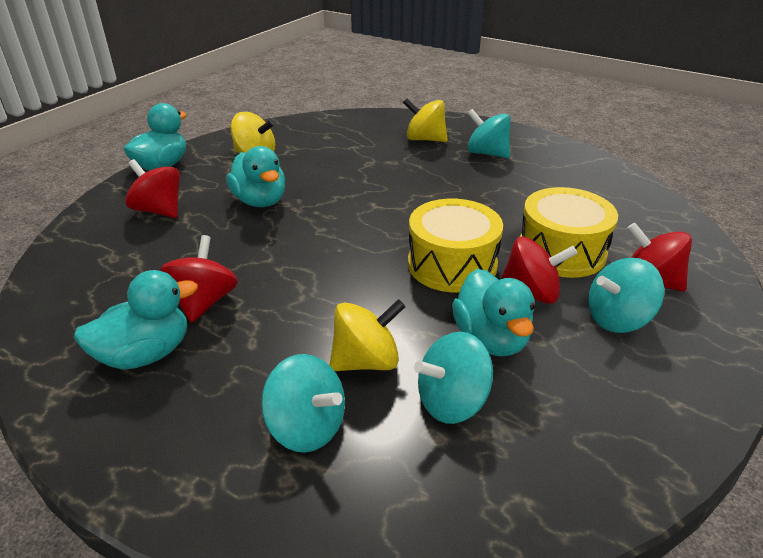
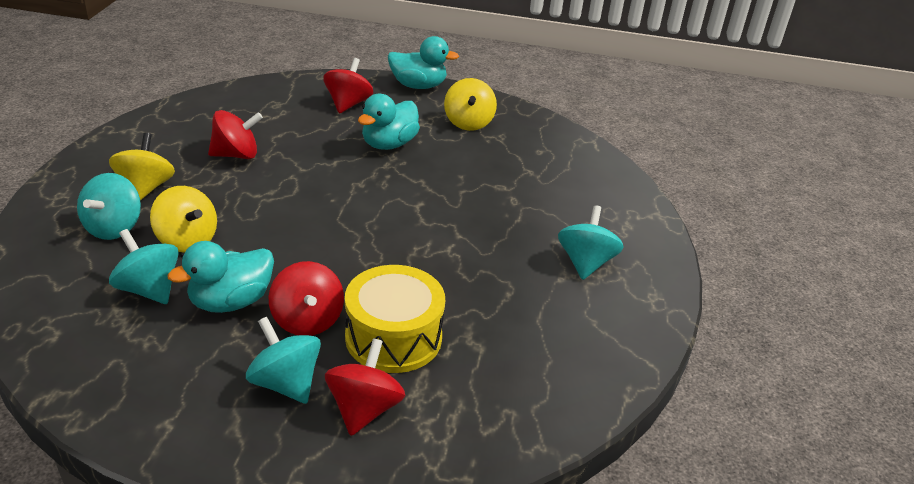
camera: 65 degrees right, 0 degrees up
(146, 354) = (173, 148): turquoise duck -> none
(425, 139) = (585, 213): yellow spinning top -> yellow spinning top (145, 188)
(452, 264) = (336, 266): yellow drum -> none

